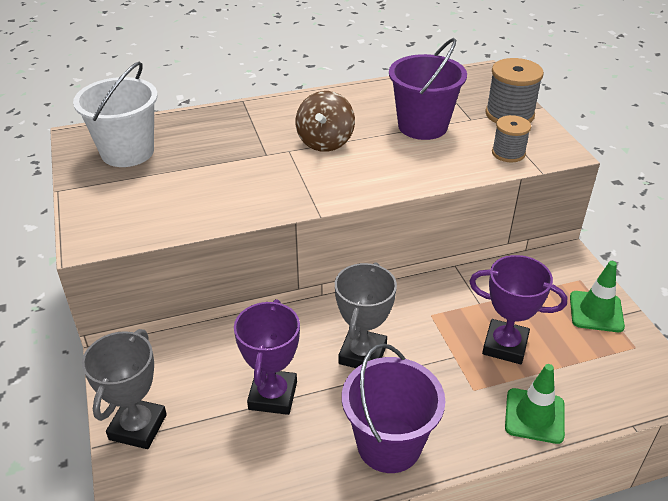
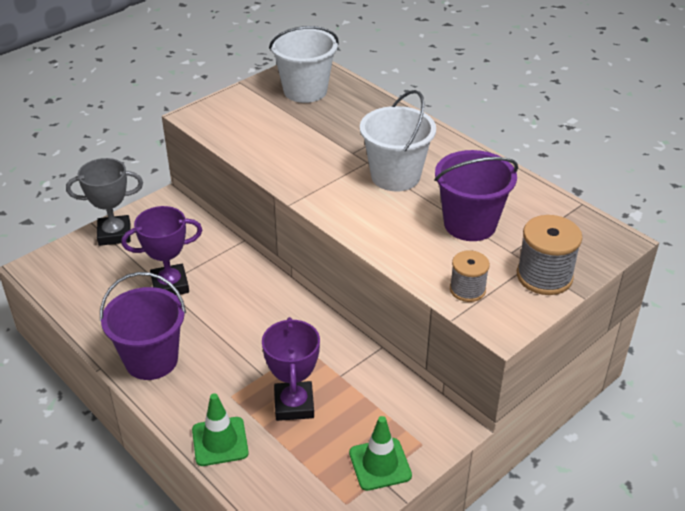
camera: 65 degrees right, 0 degrees up
(325, 142) = (395, 176): brown spinning top -> white bucket
(362, 354) = (236, 319): grey trophy -> none

